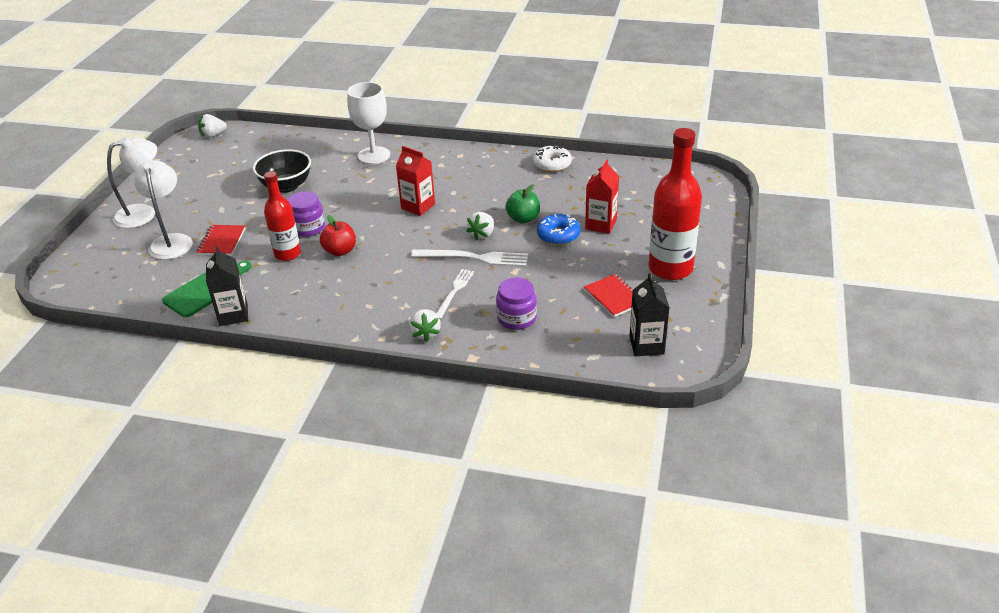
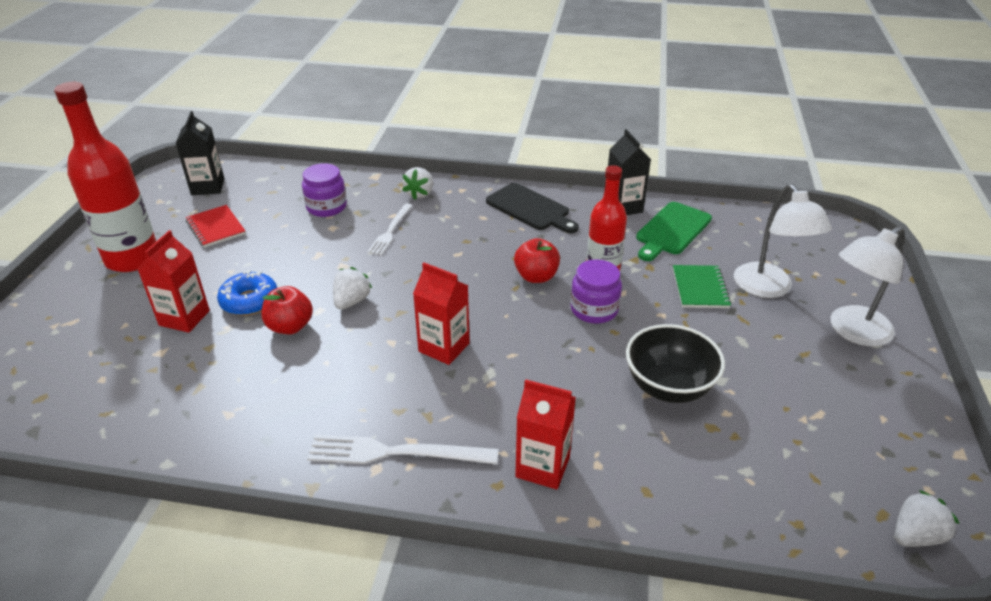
camera: 175 degrees right, 0 degrees up
(222, 242) = (700, 288): red notebook -> green notebook
(321, 314) = (530, 208): none -> black cutting board
(374, 155) = (542, 467): white goblet -> red carton
(425, 333) = (420, 194): white strawberry -> white strawberry turned 150 degrees counterclockwise
(474, 258) = (365, 269): white fork -> white fork (395, 453)
(523, 219) = (290, 326): green apple -> red apple
(552, 164) = (209, 442): white donut -> none

